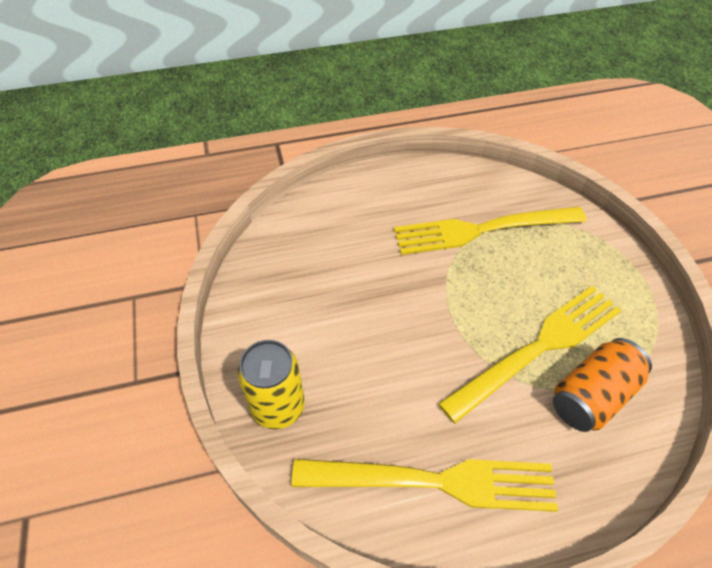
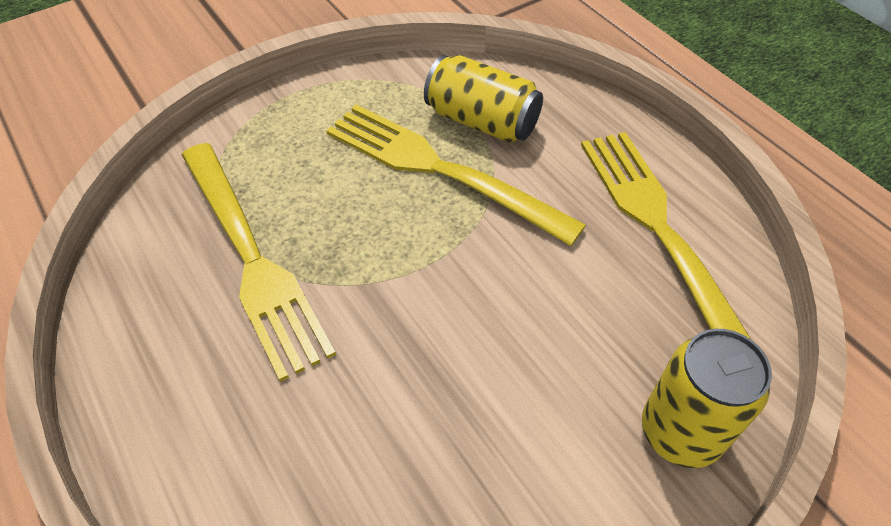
camera: 110 degrees left, 0 degrees up
(592, 395) = (482, 121): orange can -> yellow can

